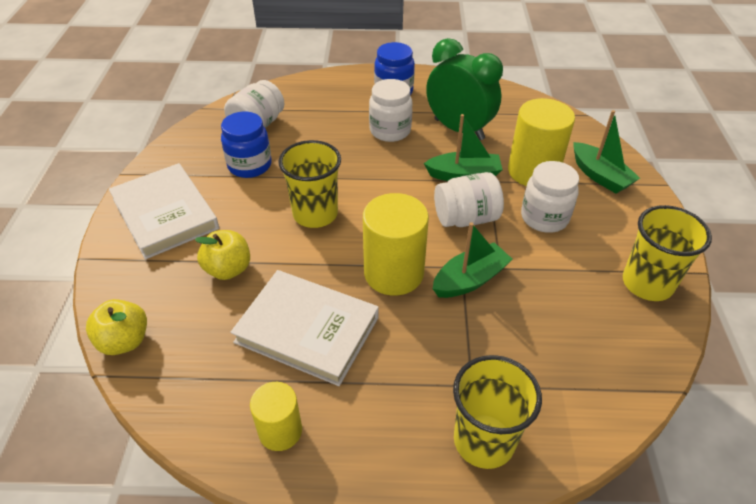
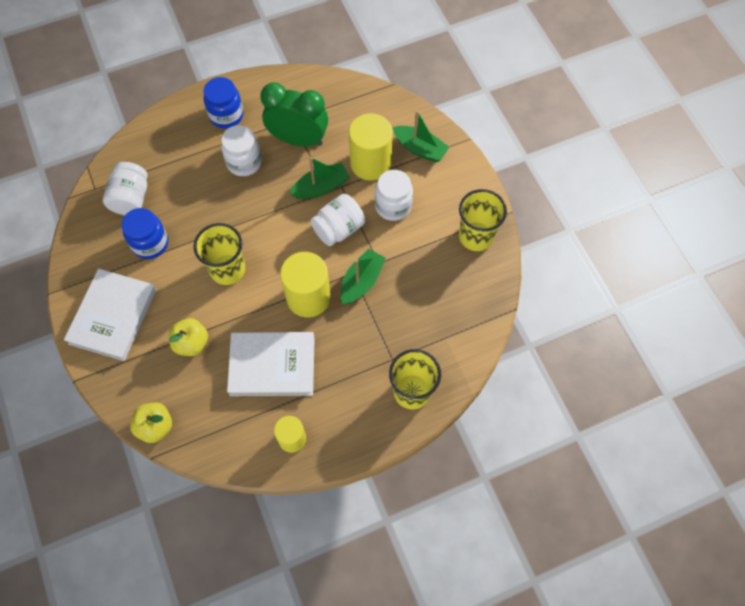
camera: 25 degrees left, 20 degrees up
(165, 214) = (113, 316): white book -> white book turned 75 degrees clockwise

